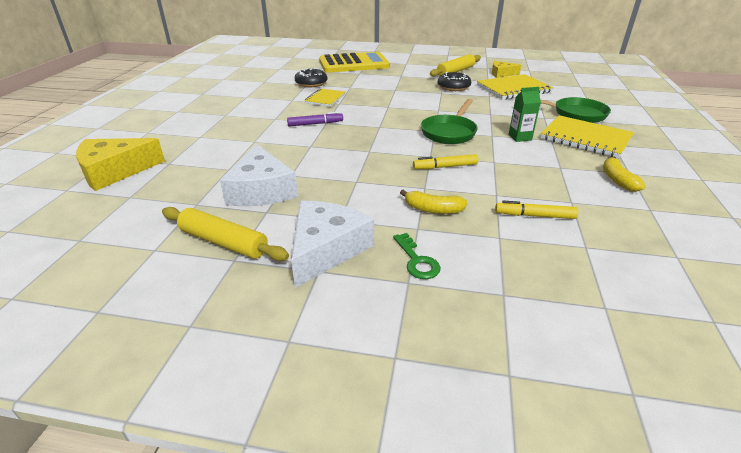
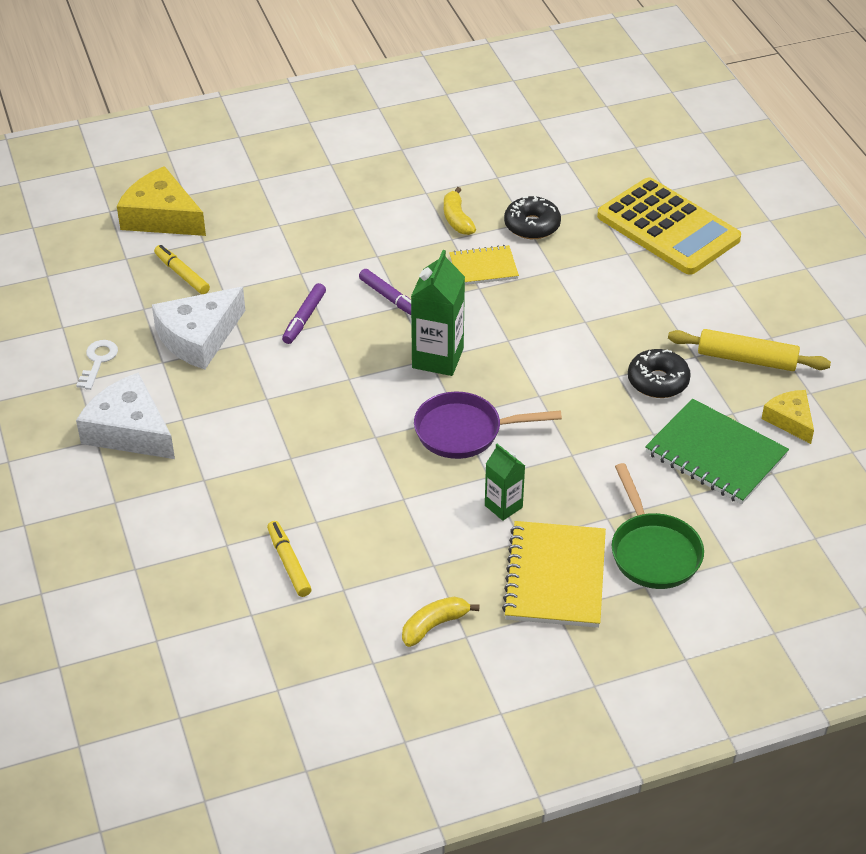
camera: 60 degrees right, 10 degrees up
(223, 242) = (98, 361): yellow rolling pin -> white key
(297, 150) = (304, 318): none -> purple marker
(326, 249) = (129, 430): white cheese -> white cheese turned 135 degrees counterclockwise
(381, 124) = (437, 358): none -> green carton
(417, 260) = (149, 497): green key -> none
(433, 209) = (247, 479): yellow banana -> yellow banana (457, 219)
(445, 167) = (355, 459): yellow marker -> yellow marker (182, 274)
(449, 132) = (464, 431): green pan -> purple pan
(513, 89) = (715, 454): yellow notebook -> green notebook

